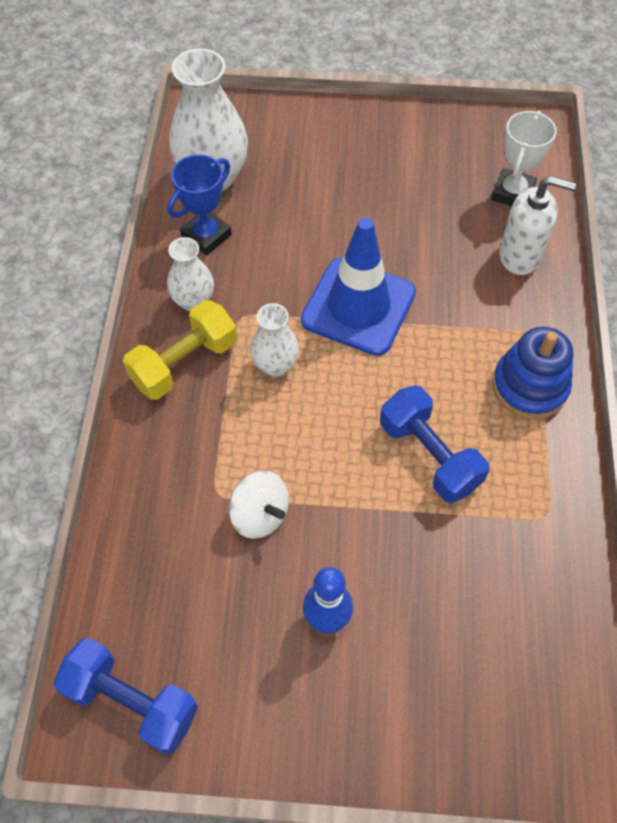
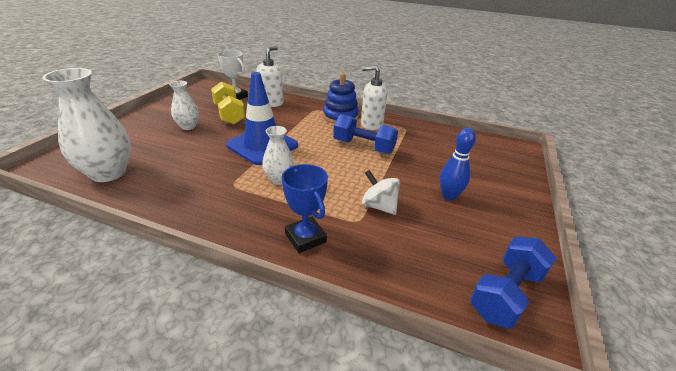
camera: 75 degrees left, 25 degrees down
(184, 363) = (249, 215): yellow dumbbell -> yellow dumbbell (229, 114)
(193, 301) = (202, 201): white vase -> white vase (188, 126)
(206, 236) = (154, 185): blue trophy -> blue trophy (305, 238)
(260, 515) = (379, 206): white spinning top -> white spinning top turned 105 degrees counterclockwise
(429, 455) = (363, 146): blue dumbbell -> blue dumbbell turned 45 degrees clockwise
(526, 449) = (371, 124): none -> white soap dispenser

